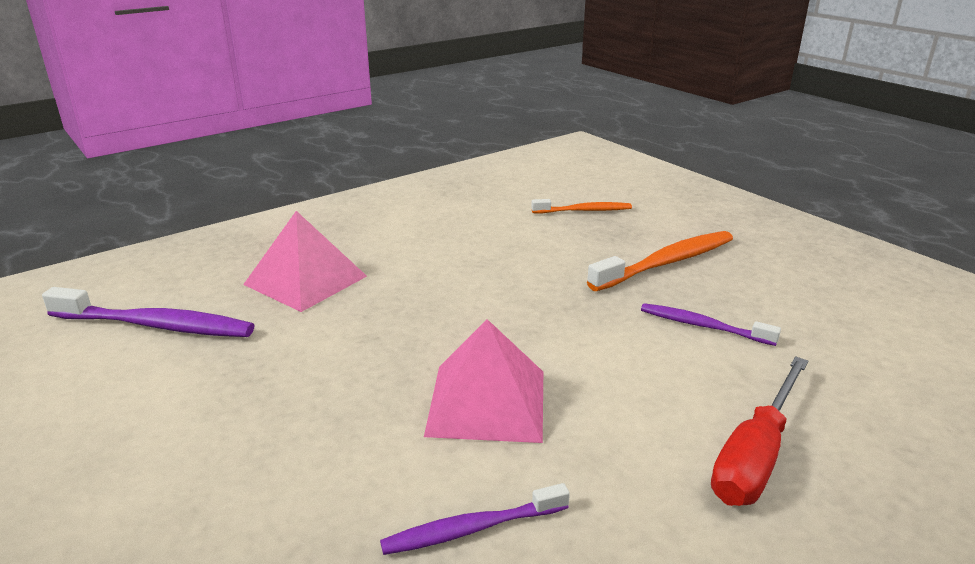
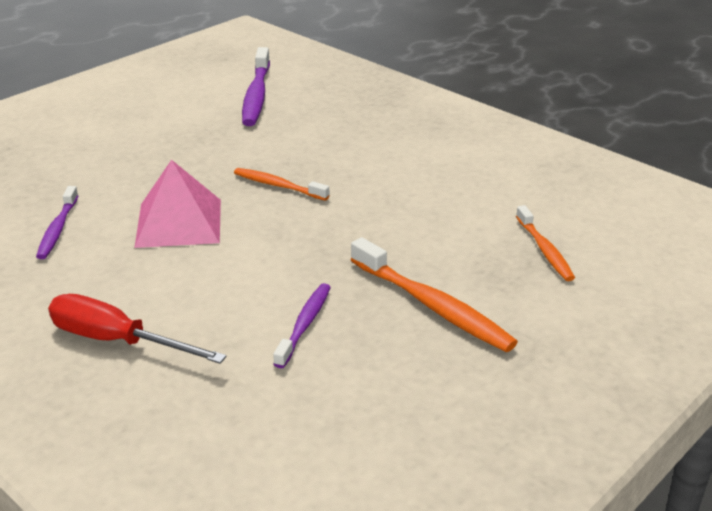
camera: 80 degrees right, 5 degrees up
(305, 280) = (332, 130): pink pyramid -> none
(422, 324) = (278, 186): none -> orange toothbrush
(472, 529) = (58, 229): purple toothbrush -> purple toothbrush turned 150 degrees counterclockwise

